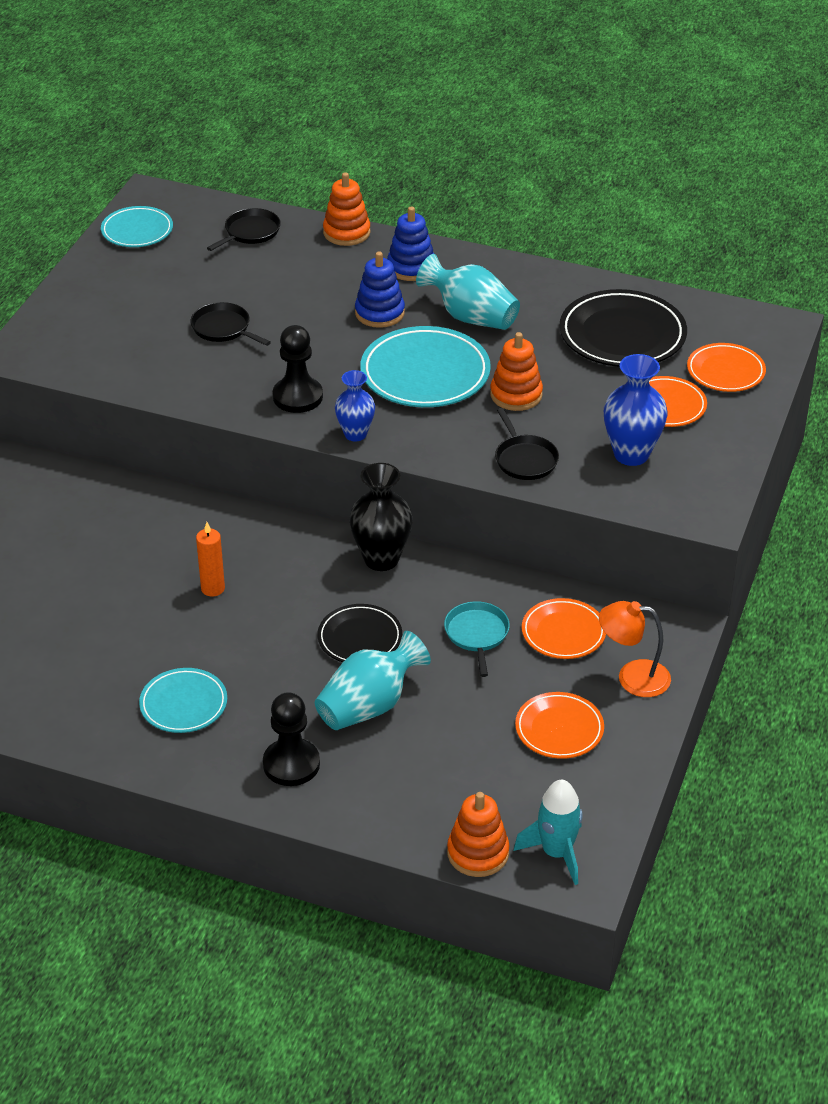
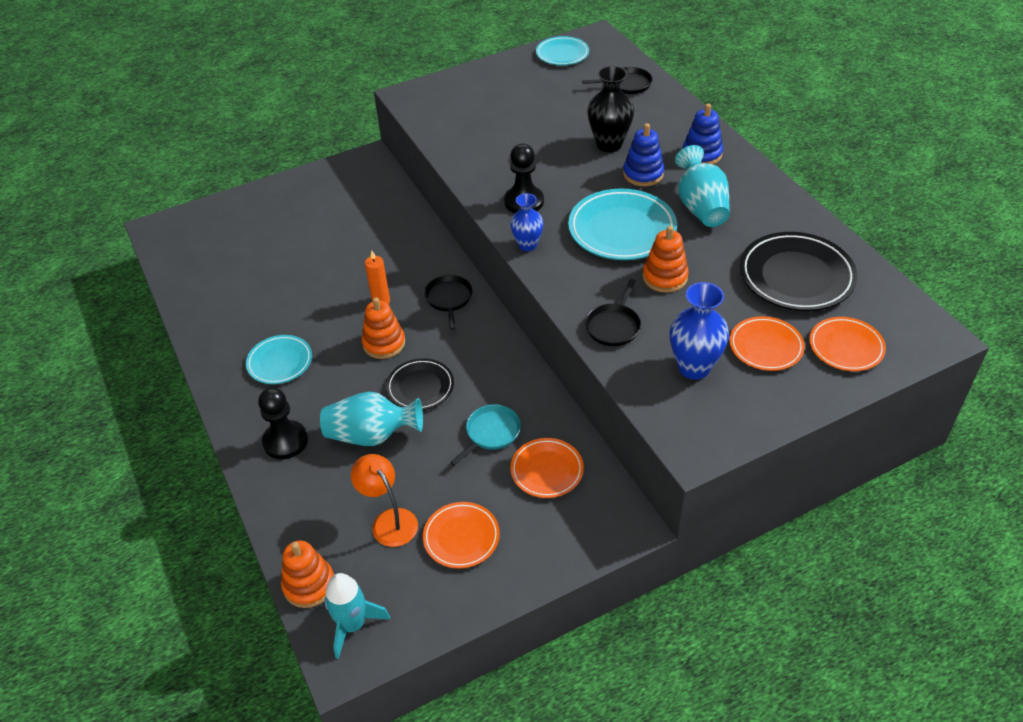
camera: 45 degrees right, 5 degrees up
(223, 328) = (535, 136): black pan -> black pan (449, 299)
(346, 232) = (687, 112): orange stacking toy -> orange stacking toy (384, 343)
(381, 559) = (495, 343): black vase -> black vase (609, 144)
(632, 677) = (553, 536): orange lamp -> orange lamp (389, 520)

